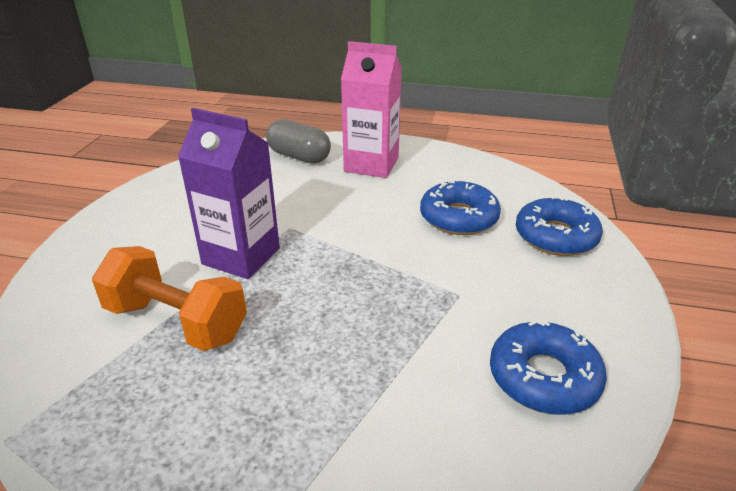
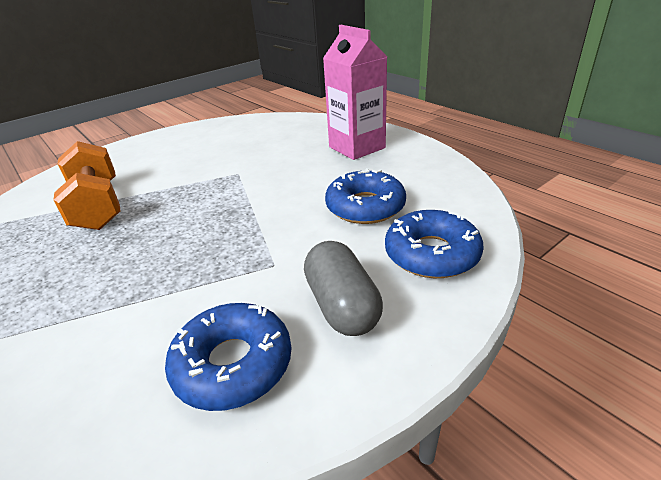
camera: 40 degrees right, 0 degrees up
(241, 256) = (184, 181): purple carton -> none
(299, 156) = (314, 129): grey capsule -> grey capsule (342, 305)

